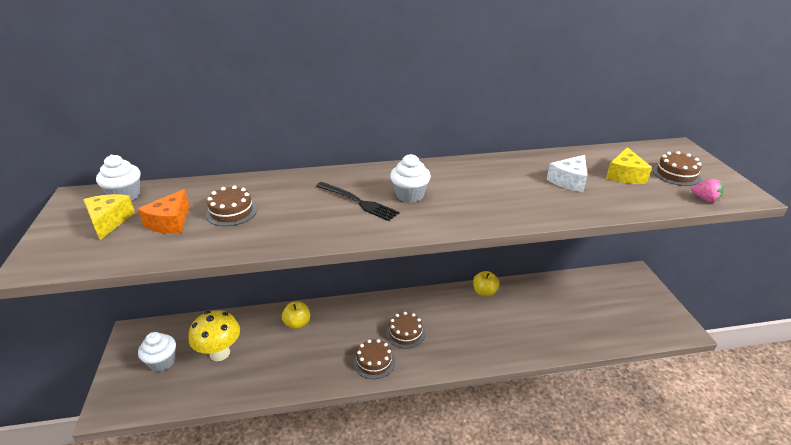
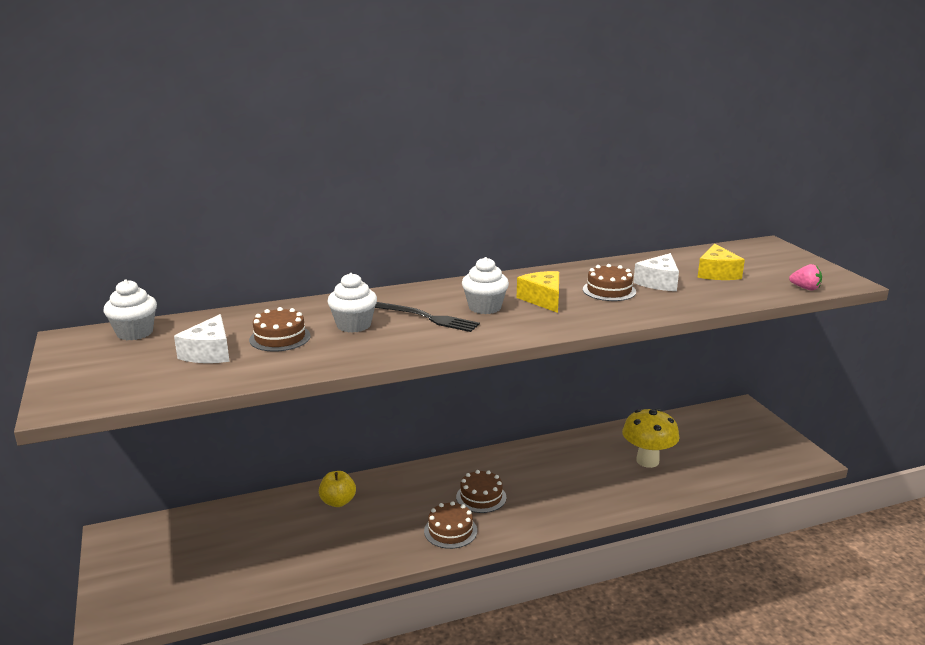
camera: 10 degrees left, 10 degrees down
(109, 221) = (130, 358): yellow cheese -> yellow cheese (543, 299)
(162, 362) = (168, 562): white cupcake -> white cupcake (353, 325)
(170, 222) = (209, 353): orange cheese -> white cheese
(220, 353) = (245, 544): yellow mushroom -> yellow mushroom (647, 461)
(484, 292) = (567, 444): yellow apple -> none
(676, 174) = (771, 269): brown cake -> brown cake (609, 290)

